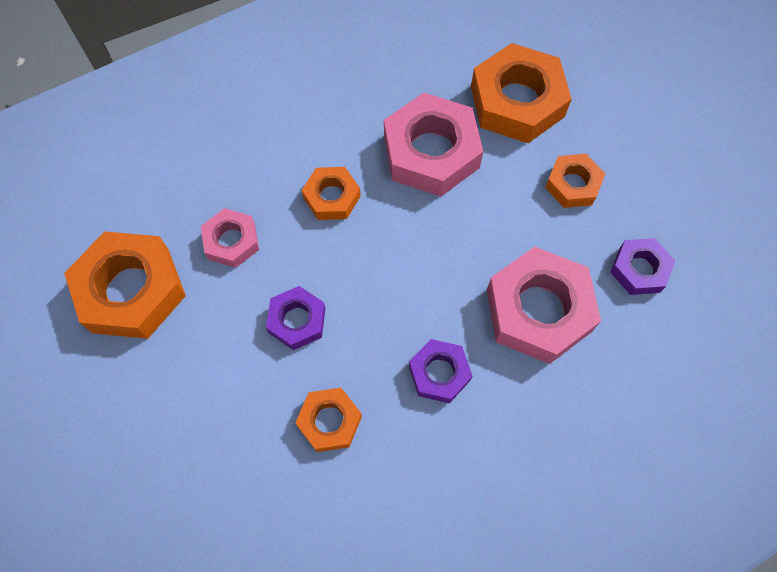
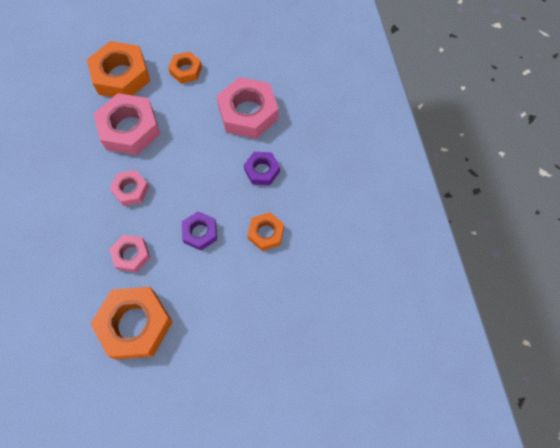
camera: 70 degrees left, 0 degrees up
(332, 197) = (131, 190): orange nut -> pink nut
(639, 269) = (247, 61): purple nut -> none

